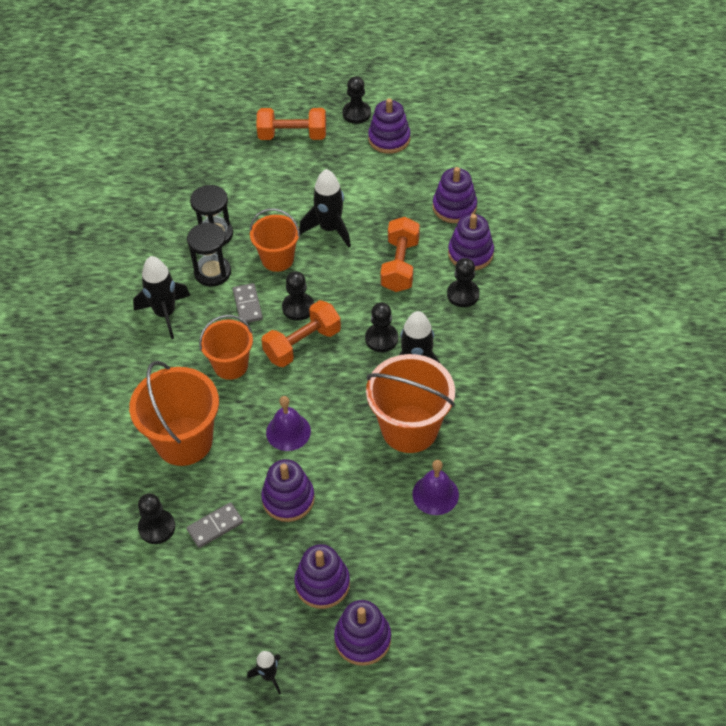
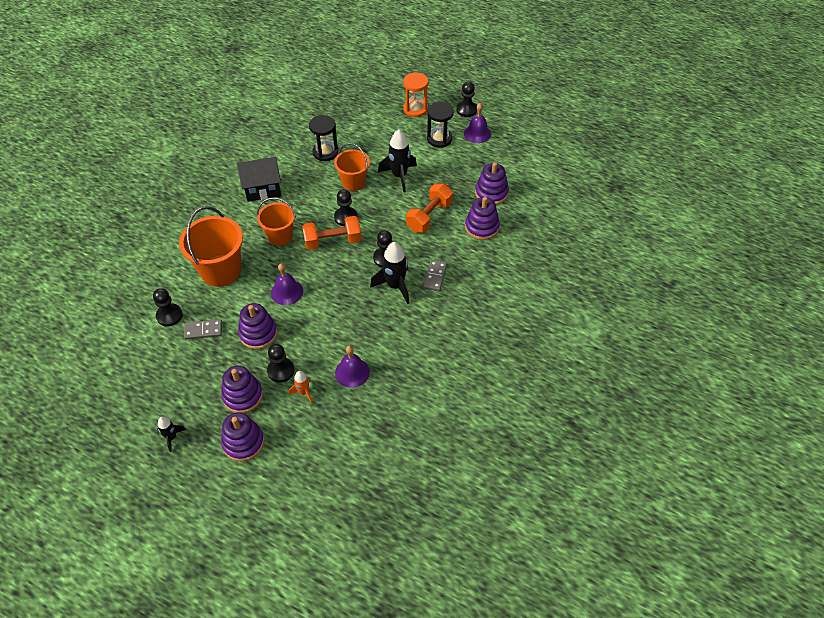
camera: 25 degrees right, 0 degrees up
(165, 314) = (262, 189): black rocket -> black house
(212, 272) = (308, 175): black hourglass -> black hourglass (439, 139)
(247, 305) = (315, 203): grey domino -> grey domino (435, 277)
(292, 135) = (415, 109): orange dumbbell -> orange hourglass
(389, 139) = (477, 133): purple stacking toy -> purple bell
(394, 545) = (303, 392): none -> orange rocket
(409, 428) = (364, 323): orange bucket -> none
(463, 294) = (458, 251): black pawn -> black pawn (281, 370)

